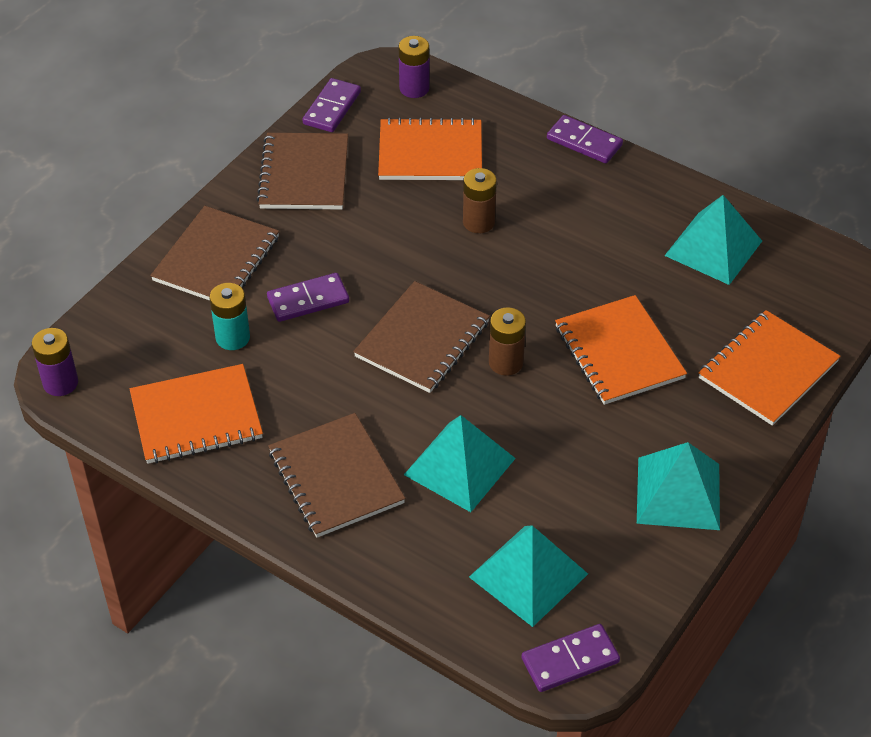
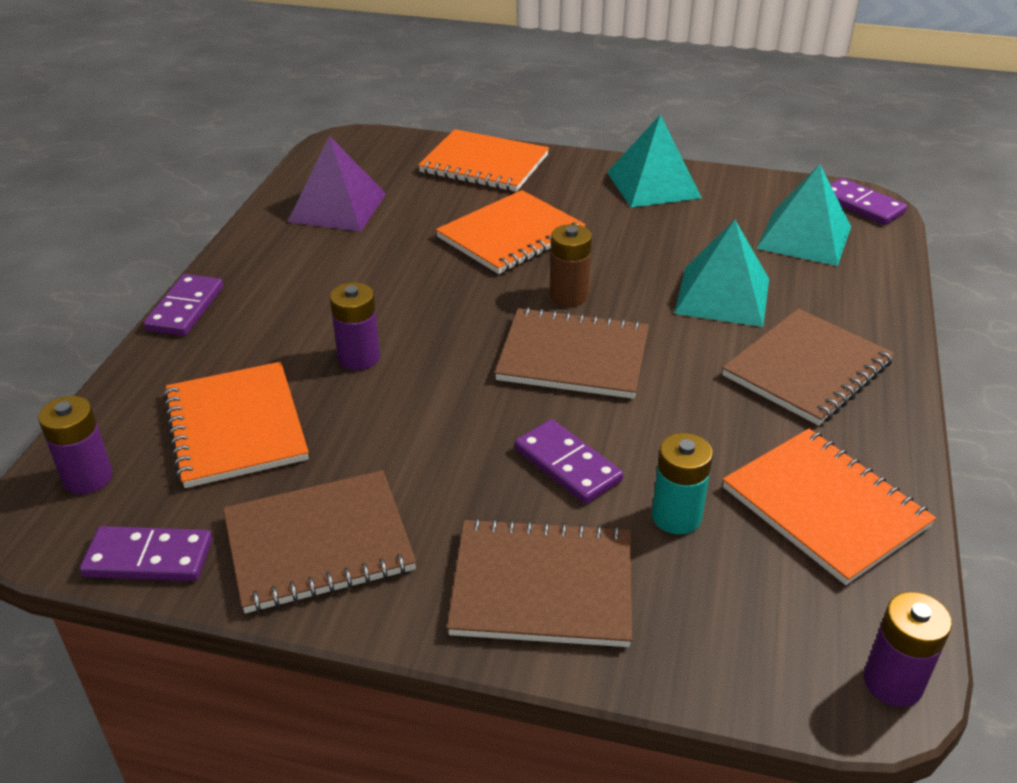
camera: 110 degrees left, 10 degrees down
(478, 222) = (359, 357): brown battery -> purple battery
(713, 248) = (337, 207): turquoise pyramid -> purple pyramid

